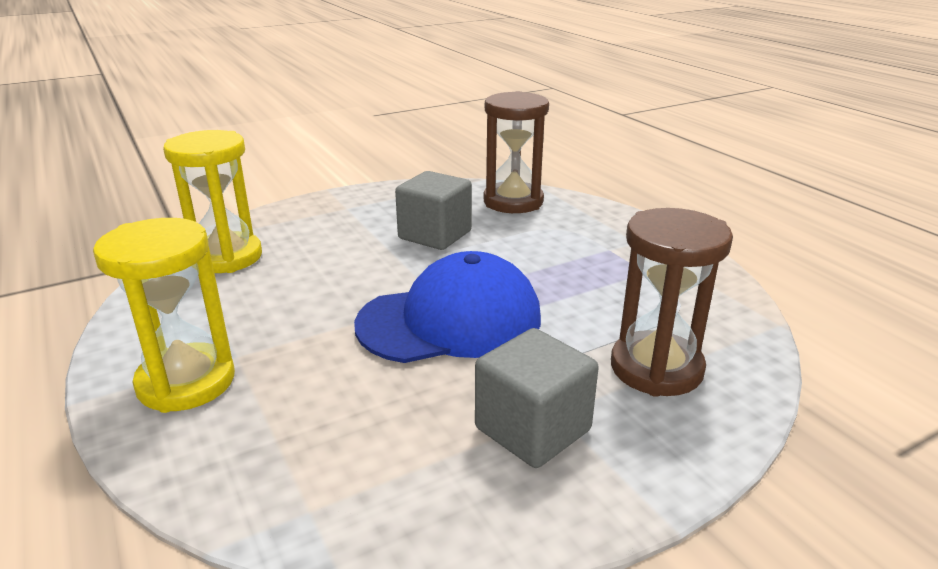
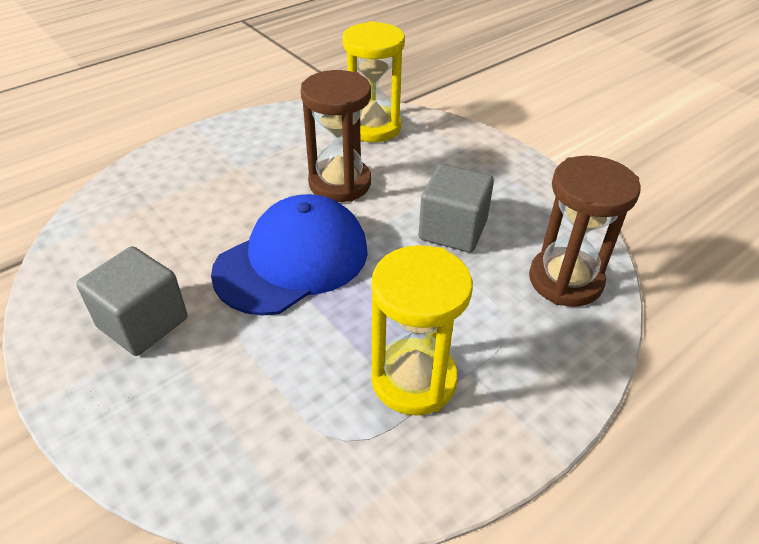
camera: 80 degrees right, 15 degrees up
(186, 382) = (209, 155): yellow hourglass -> yellow hourglass (413, 380)
(450, 321) = (292, 260): blue cap -> blue cap turned 105 degrees counterclockwise
(656, 368) = (220, 408): brown hourglass -> brown hourglass (340, 183)

